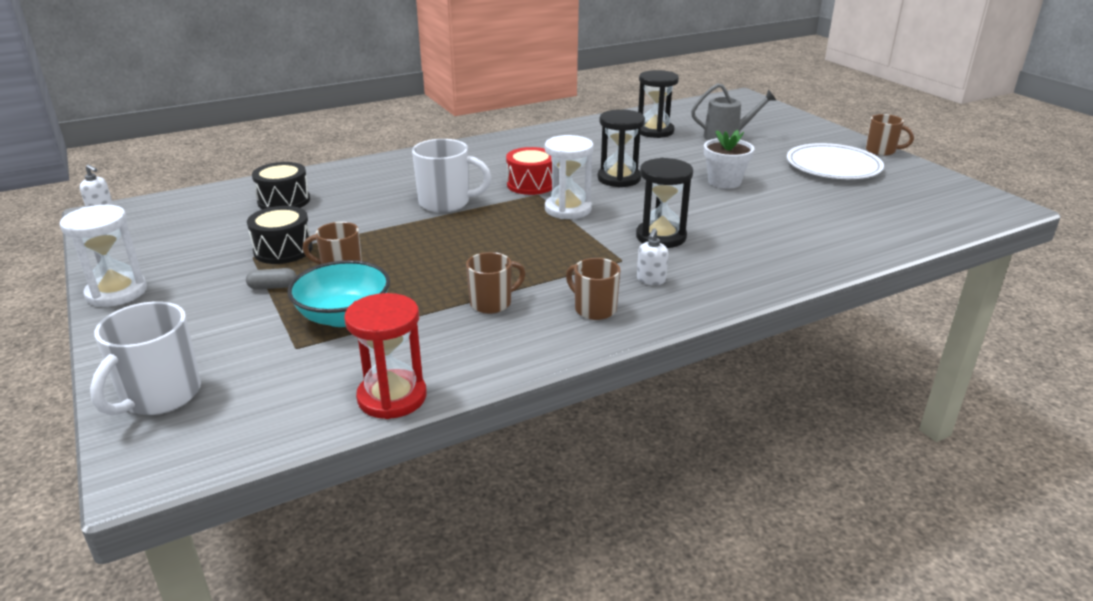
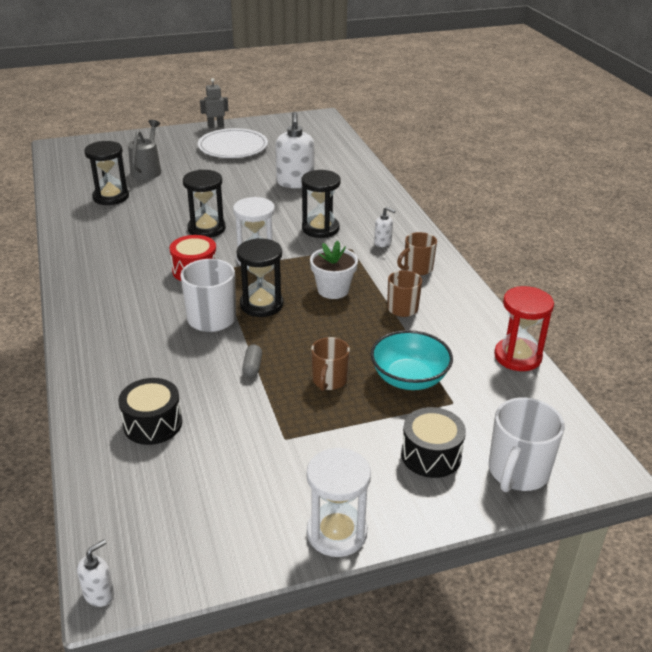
camera: 80 degrees left, 5 degrees up
(159, 396) = (517, 472): white mug -> white mug turned 90 degrees clockwise
(273, 287) = (351, 420): grey capsule -> grey capsule (252, 367)
(283, 250) = (277, 418): black drum -> black drum (431, 455)
(476, 222) = (261, 305): none -> black hourglass
(724, 182) = (237, 189): white flower pot -> white flower pot (333, 290)
(772, 210) = (295, 183): none -> white soap dispenser
(881, 151) = (215, 126): brown mug -> grey robot

